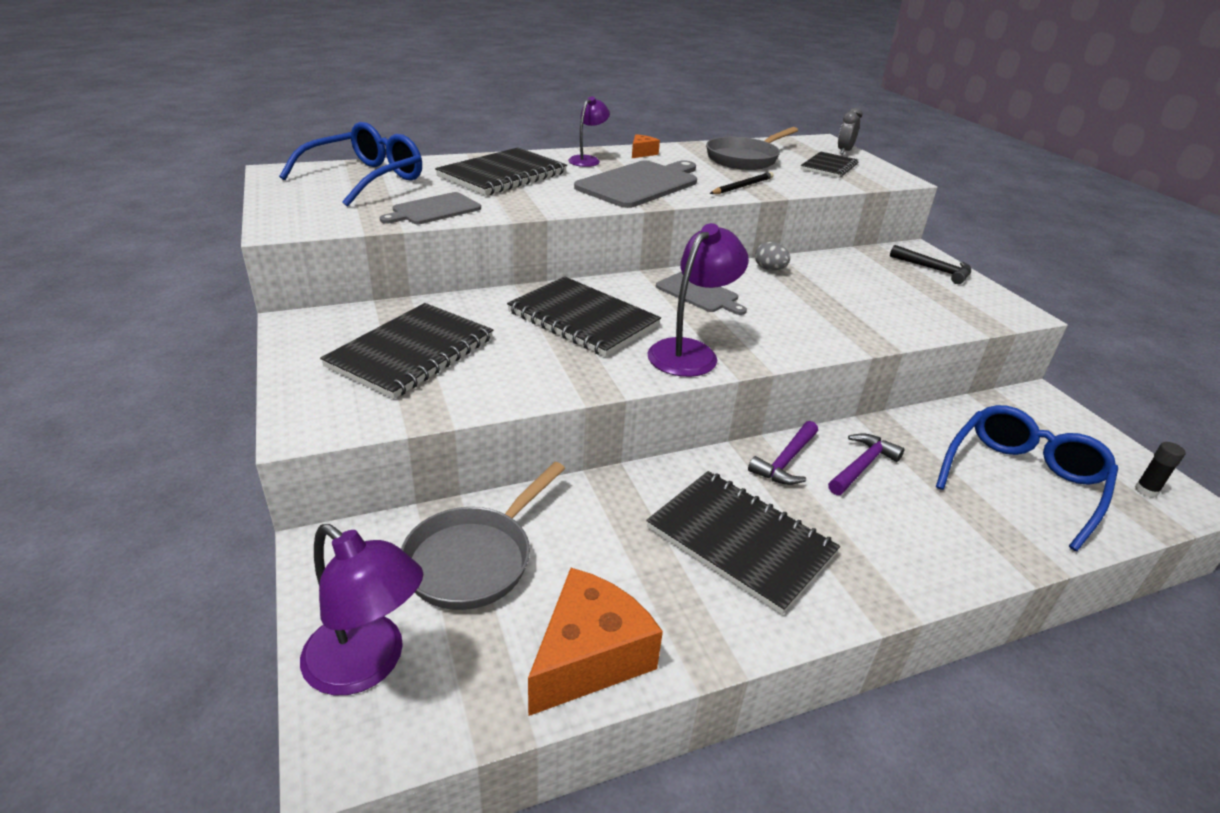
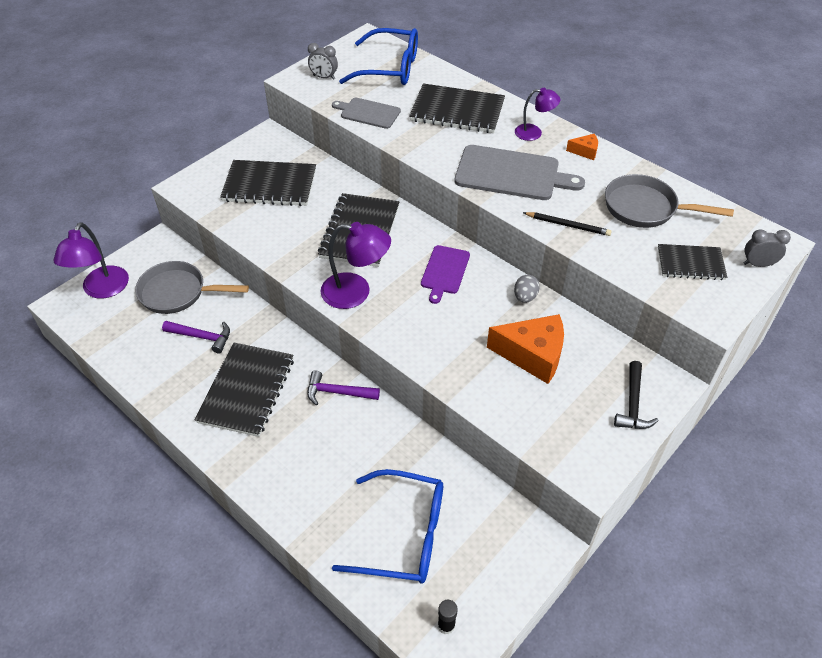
camera: 65 degrees right, 15 degrees up
(313, 211) = (324, 77): none -> grey clock
(589, 656) = (137, 357): orange cheese -> orange cheese (533, 355)
(699, 293) = (444, 271): grey cutting board -> purple cutting board
(862, 466) = (359, 434): purple hammer -> purple hammer (202, 337)

